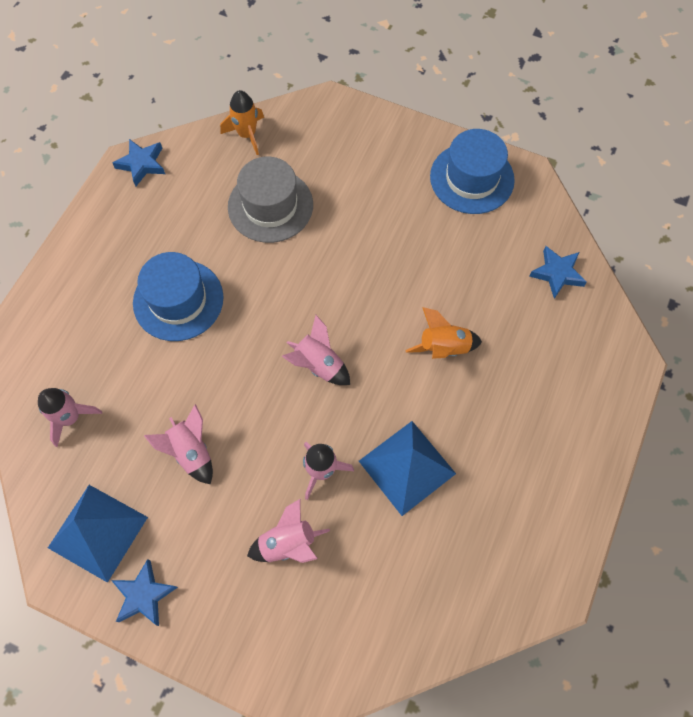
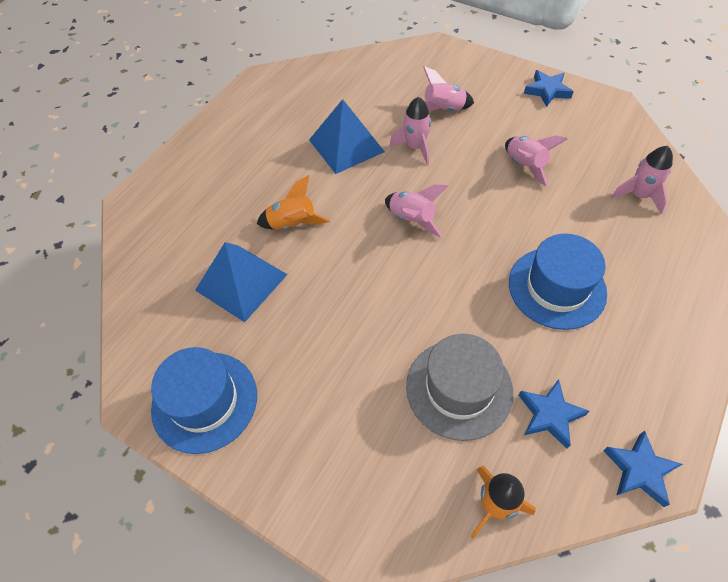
camera: 170 degrees left, 10 degrees down
(98, 532) = (591, 123): blue pyramid -> blue pyramid (241, 282)
(557, 273) = (158, 281): blue star -> blue star (549, 415)

